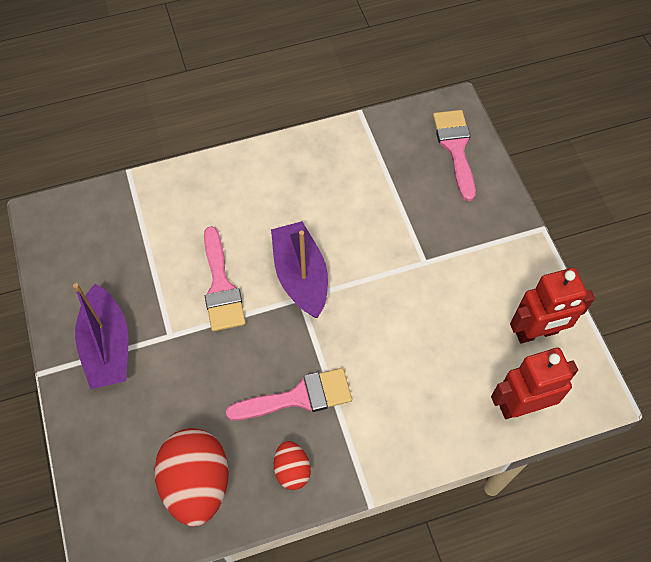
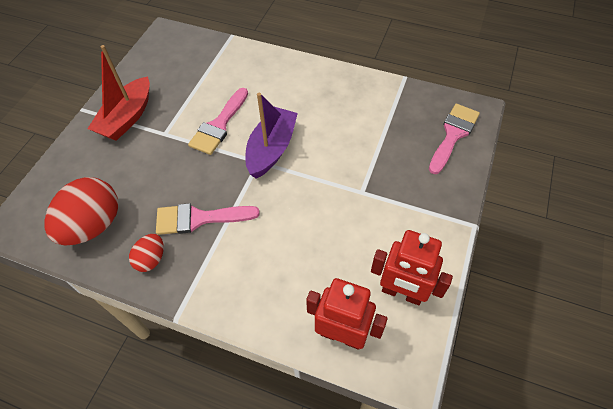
camera: 40 degrees right, 5 degrees down
(107, 346) = (127, 118): purple boat -> red boat
(298, 397) = (199, 218): pink brush -> pink brush turned 150 degrees clockwise

